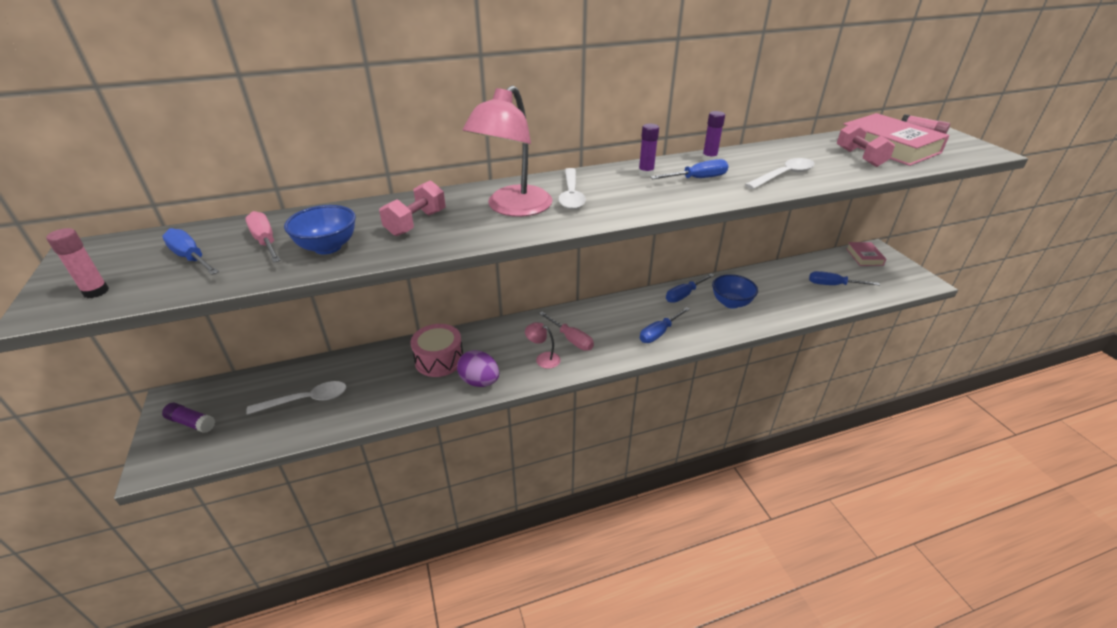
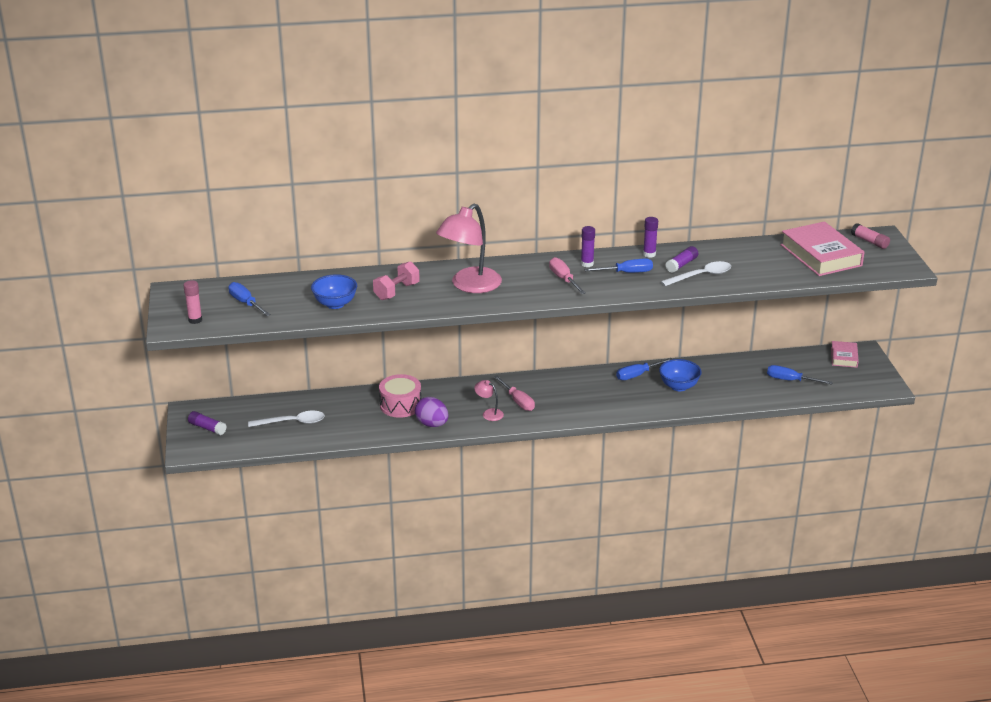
camera: 10 degrees right, 5 degrees down
(265, 242) = (292, 296): pink screwdriver -> pink screwdriver (563, 279)
(571, 195) = (518, 278): white spoon -> none
(659, 333) = (599, 404): blue screwdriver -> none
(752, 166) = (681, 265): none -> purple glue stick
(860, 157) = (783, 264): pink dumbbell -> none

